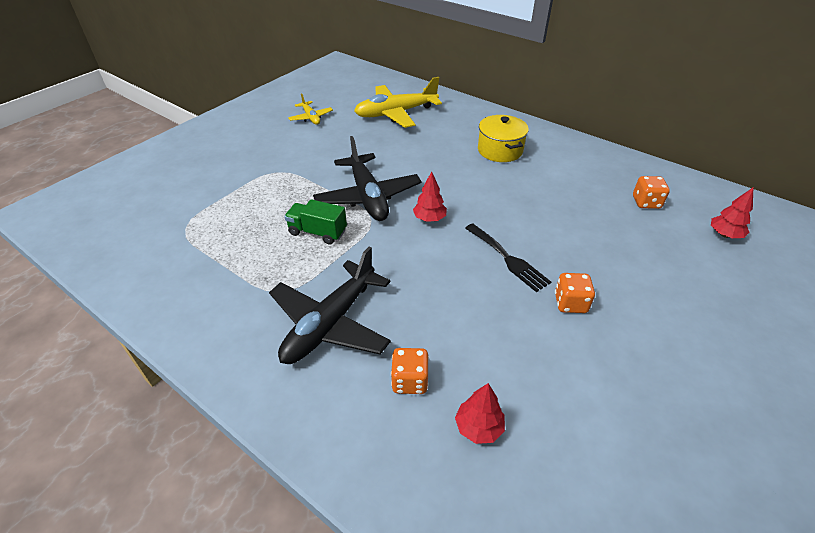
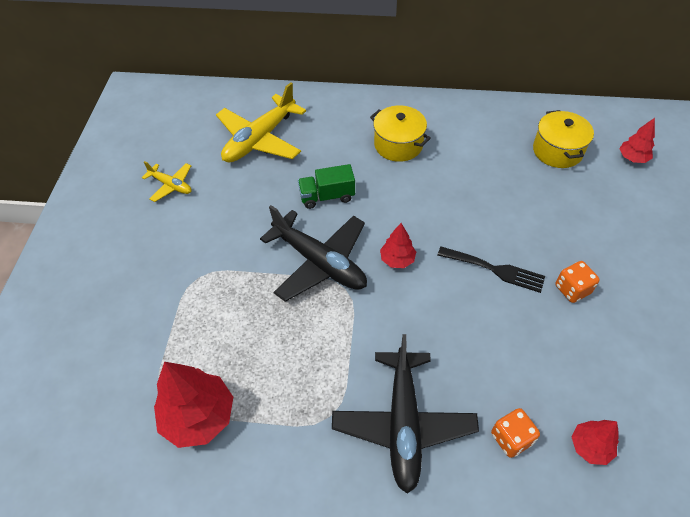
camera: 30 degrees left, 10 degrees up
(197, 247) = (199, 416): none -> red tree
(317, 232) = (307, 331): green truck -> green truck (327, 196)
(646, 202) = (557, 151): orange dice -> yellow pot

